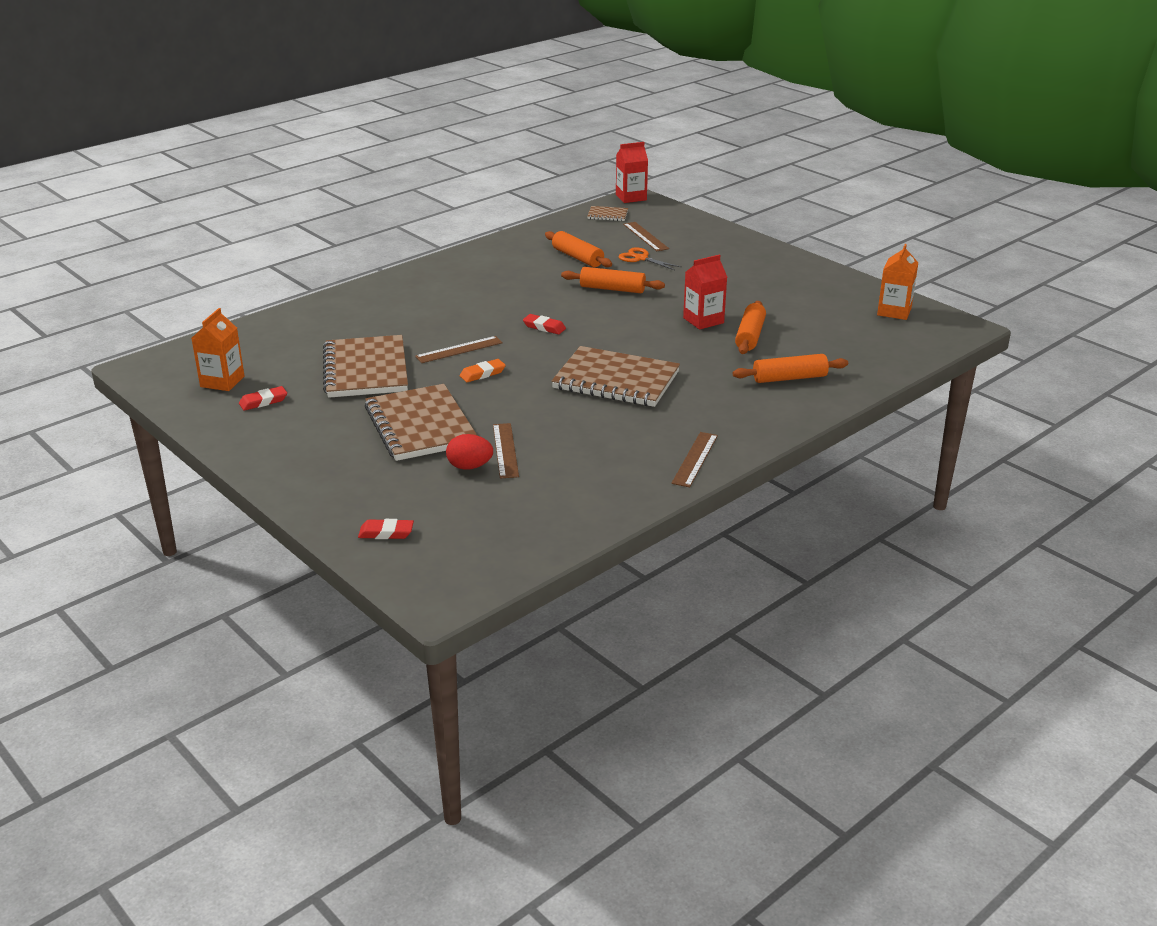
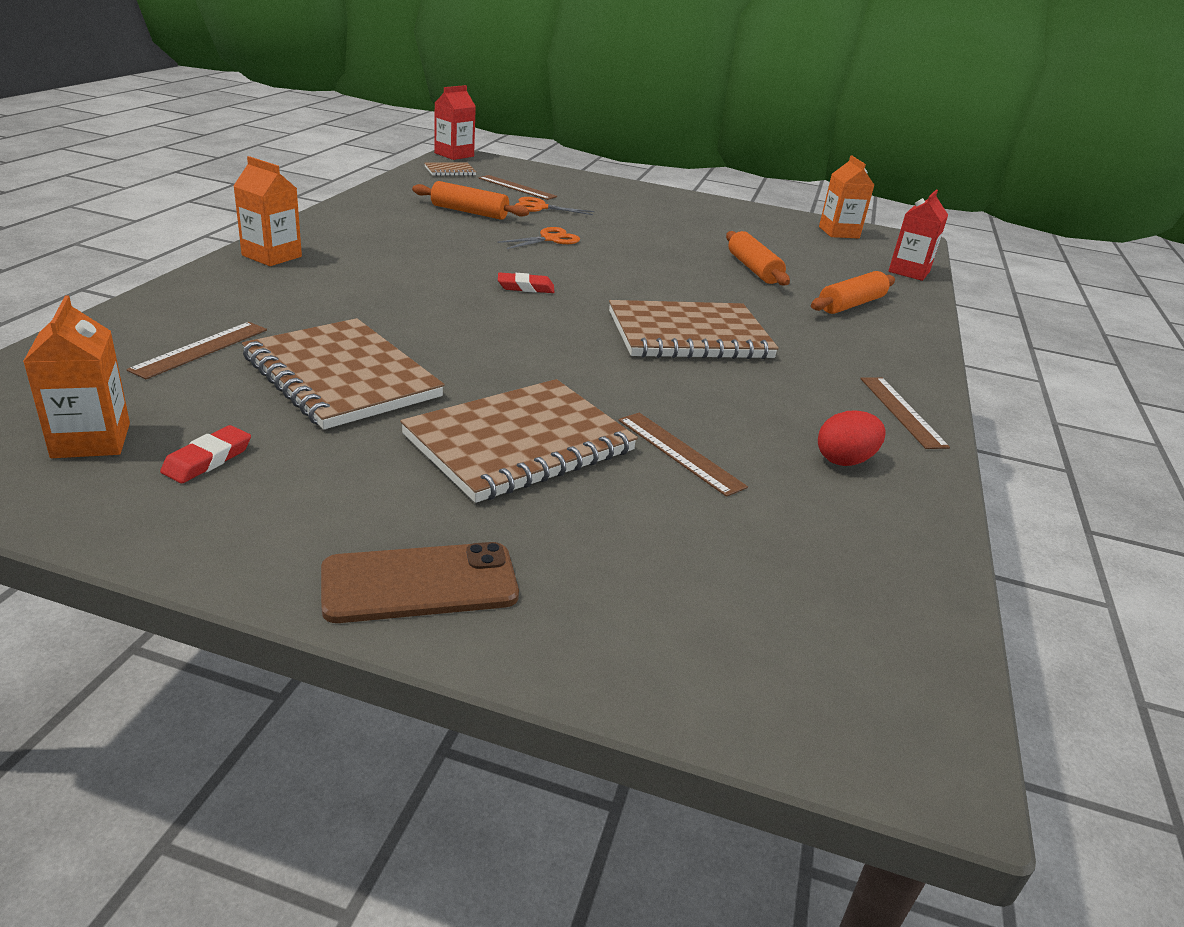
camera: 35 degrees left, 0 degrees up
(302, 477) = (420, 583): none -> brown phone
(386, 533) = (682, 648): red eraser -> none
(402, 281) = (272, 256): none -> orange carton
(420, 426) = (519, 443): brown notebook -> brown notebook turned 75 degrees counterclockwise
(459, 349) = (449, 328): brown ruler -> brown ruler (200, 349)
(469, 466) = (664, 489): red egg -> red egg (844, 460)
(482, 374) = (518, 354): orange eraser -> none
(612, 289) = (550, 239): orange rolling pin -> orange scissors
(703, 320) = (687, 259): red carton -> red carton (909, 272)

